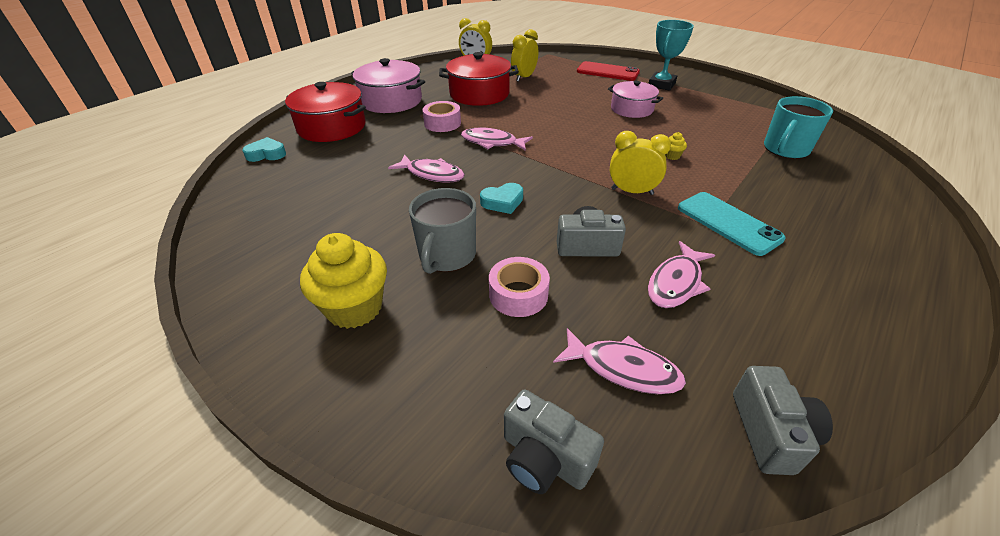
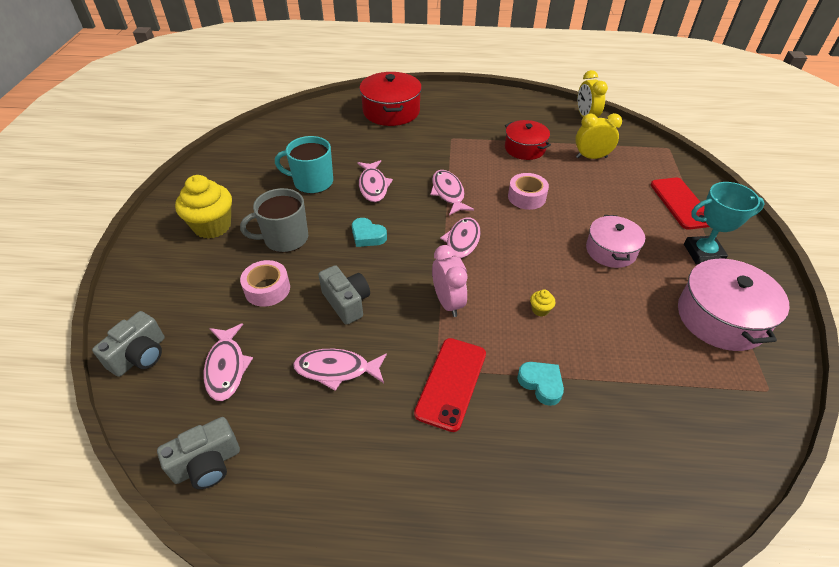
camera: 55 degrees right, 5 degrees up
(266, 154) = (332, 108): turquoise heart -> turquoise heart (541, 384)
(391, 101) = (458, 114): pink pot -> pink pot (720, 317)
(442, 123) = (451, 155): pink tape -> pink tape (526, 197)
(479, 94) = (524, 148): red pot -> red pot, size x0.66
(544, 458) = (140, 356): grey camera -> grey camera turned 150 degrees counterclockwise
(565, 160) = (461, 244): none -> pink fish
(632, 191) = (448, 302): yellow clock -> pink clock
(728, 223) = (451, 383): turquoise phone -> red phone
(785, 149) = (655, 400): turquoise mug -> turquoise mug (312, 182)

